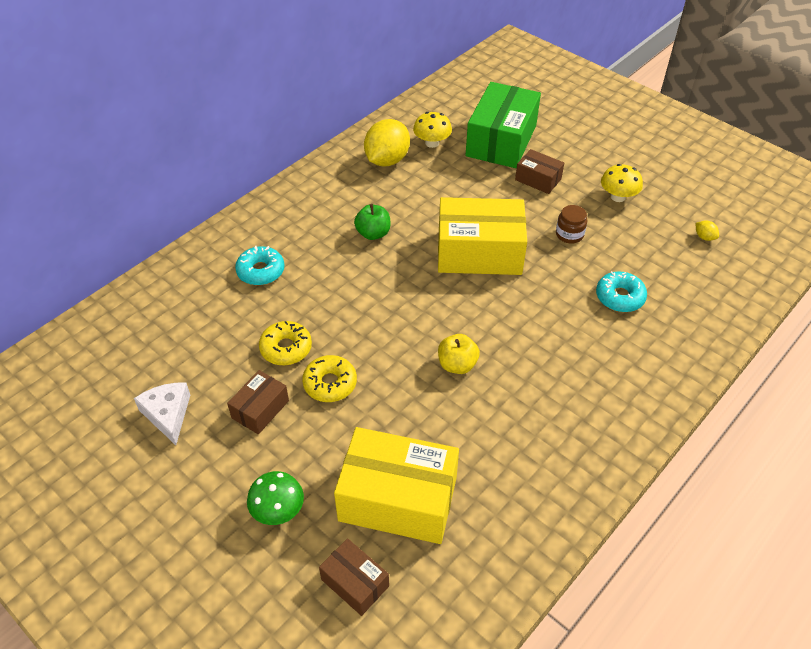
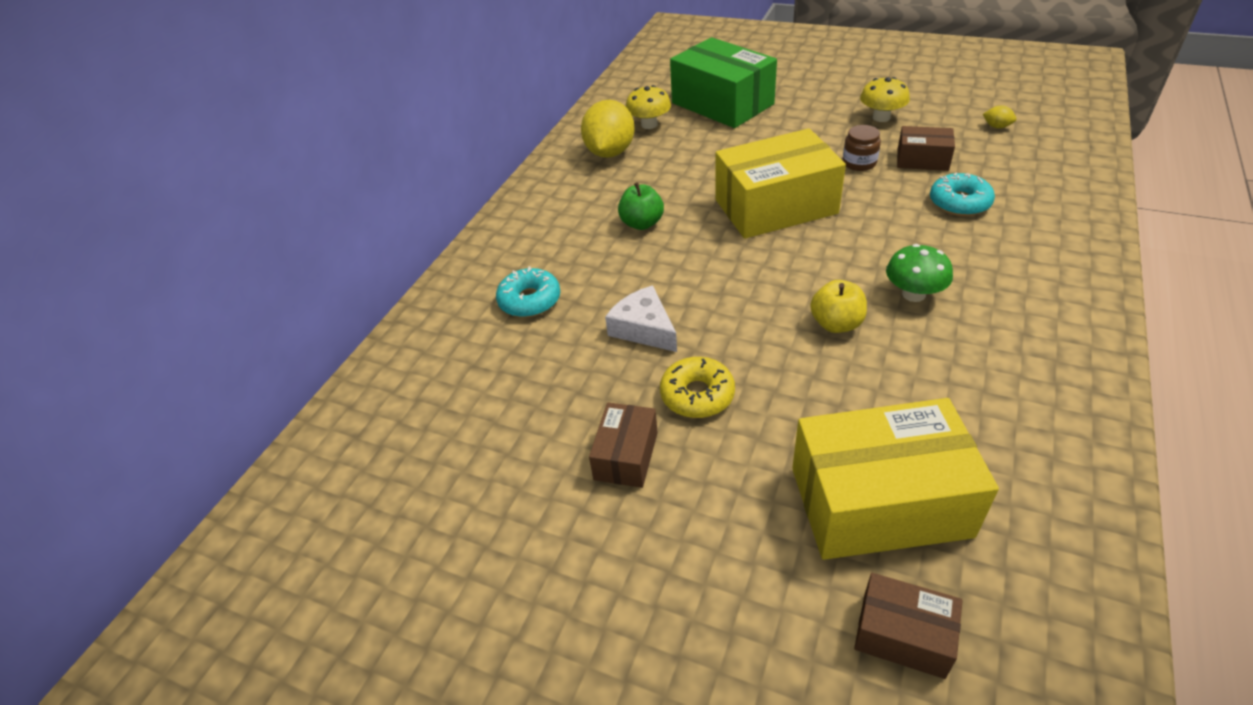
camera: 15 degrees left, 5 degrees down
(168, 414) = (501, 506): white cheese -> white cheese (644, 328)
(278, 510) = (732, 577): green mushroom -> green mushroom (913, 294)
(286, 348) = (615, 373): yellow donut -> none
(501, 141) = (722, 103): green box -> green box turned 45 degrees counterclockwise
(538, 179) = (787, 125): brown box -> brown box (922, 160)

